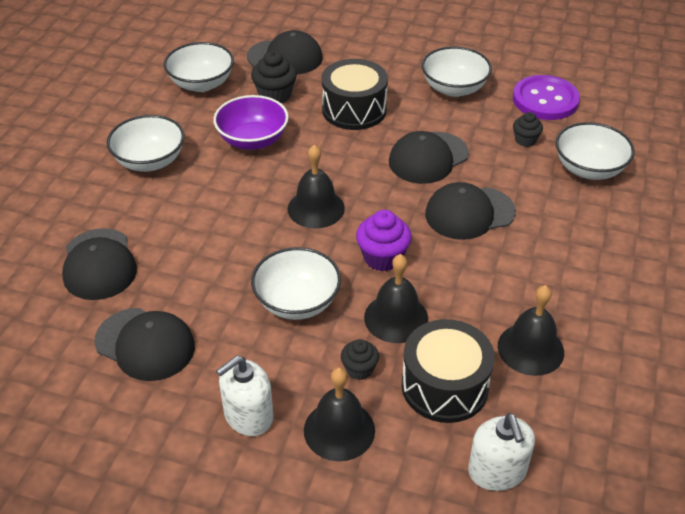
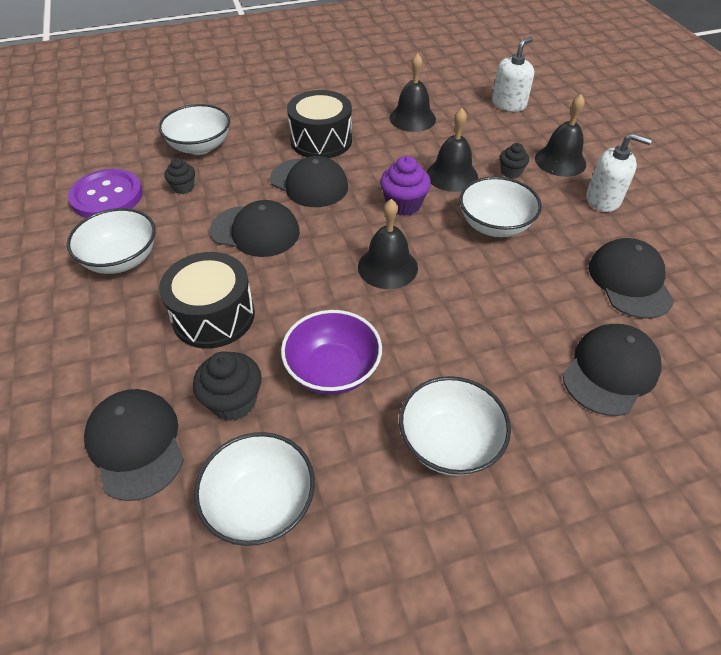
camera: 125 degrees left, 5 degrees up
(444, 386) = (479, 137): black drum -> black drum (321, 140)

